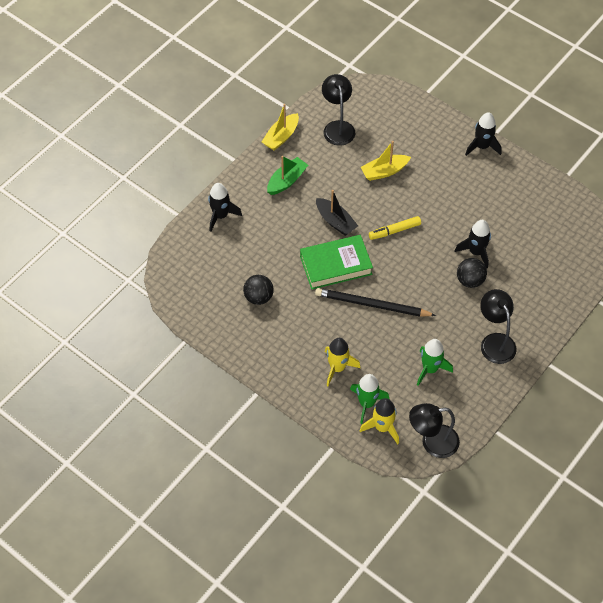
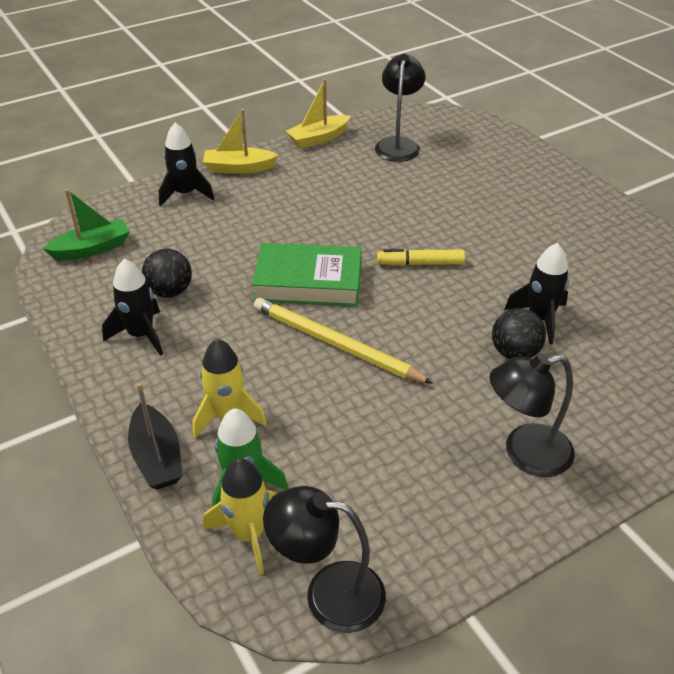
camera: 20 degrees right, 15 degrees down
(287, 181) = (297, 179): green boat -> green boat (92, 249)
(335, 221) = (338, 234): black boat -> black boat (157, 457)
(372, 305) = (336, 344): black pencil -> yellow pencil
(384, 171) = (439, 198): yellow boat -> yellow boat (239, 168)
(430, 369) = (386, 463): green rocket -> none
(482, 146) = (597, 202): black rocket -> black rocket (141, 335)
(495, 342) = (525, 453): black lamp -> black lamp turned 105 degrees counterclockwise

